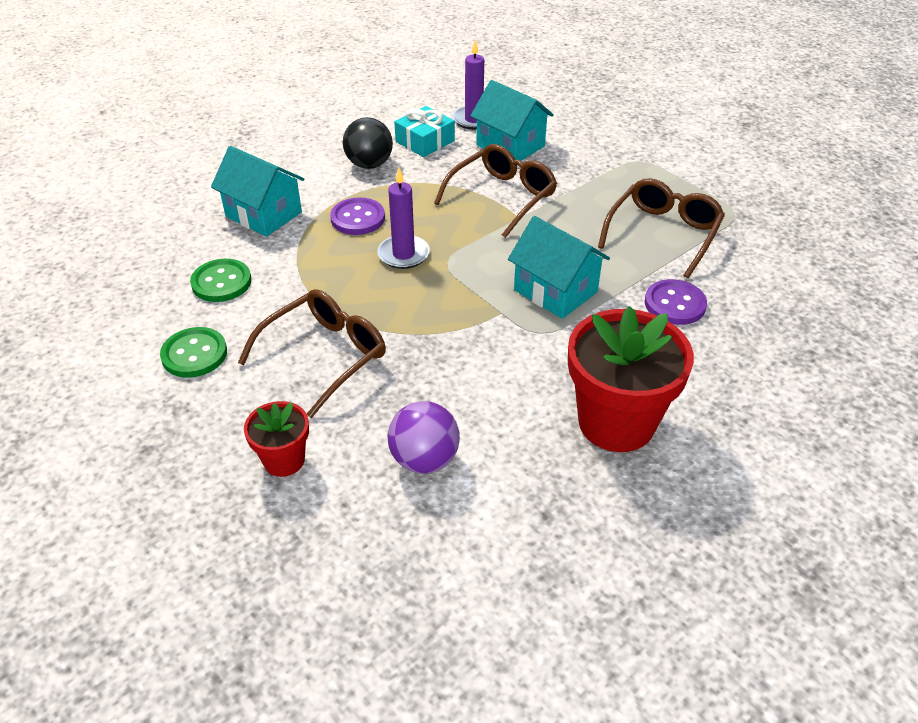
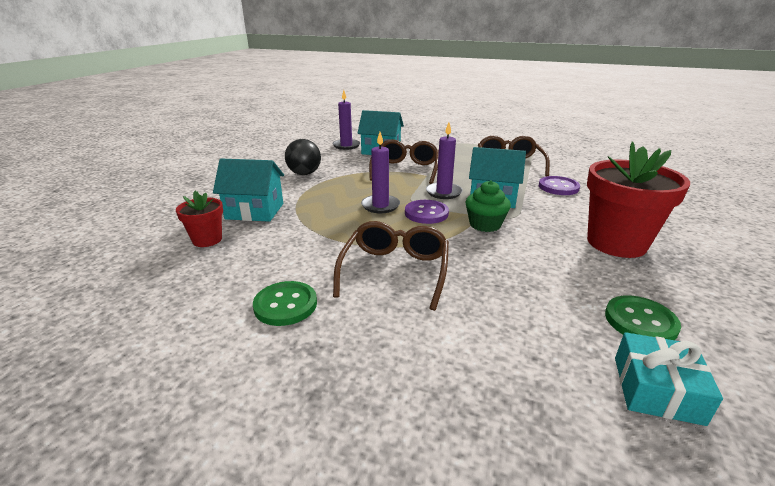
camera: 30 degrees left, 15 degrees down
(221, 282) = (261, 254): green button -> green button (640, 321)
(284, 460) = (449, 348): red flower pot -> red flower pot (207, 240)
(358, 218) = (327, 197): purple button -> purple button (426, 213)
(424, 459) = (546, 304): purple ball -> none
(425, 141) = (328, 158): turquoise gift -> turquoise gift (657, 389)
(491, 331) = (485, 224): none -> green cupcake
(504, 258) = (443, 192): none -> purple candle

